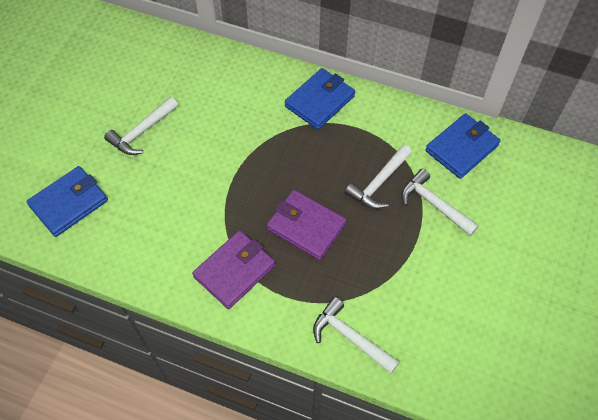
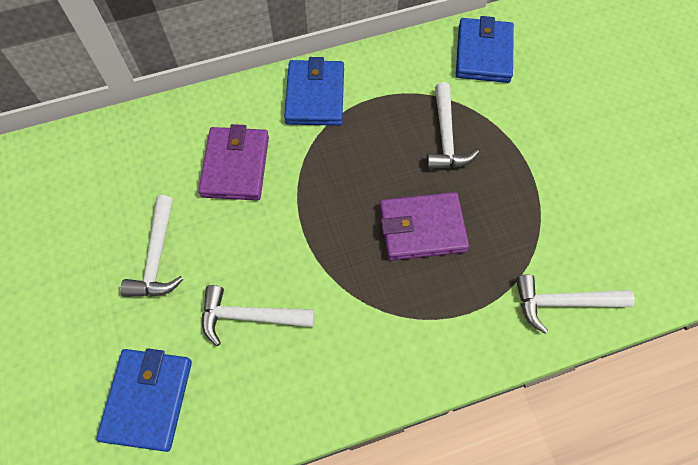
camera: 40 degrees left, 5 degrees up
(234, 271) = (398, 327): purple wallet -> purple wallet (236, 166)
(434, 204) = (511, 122): white hammer -> white hammer (250, 316)

